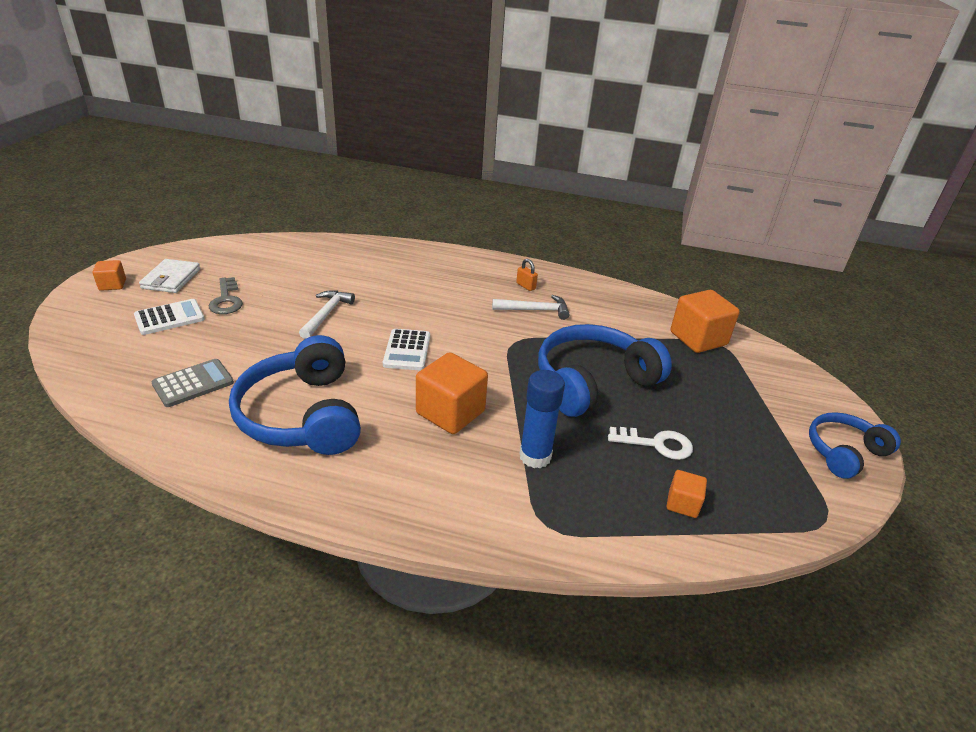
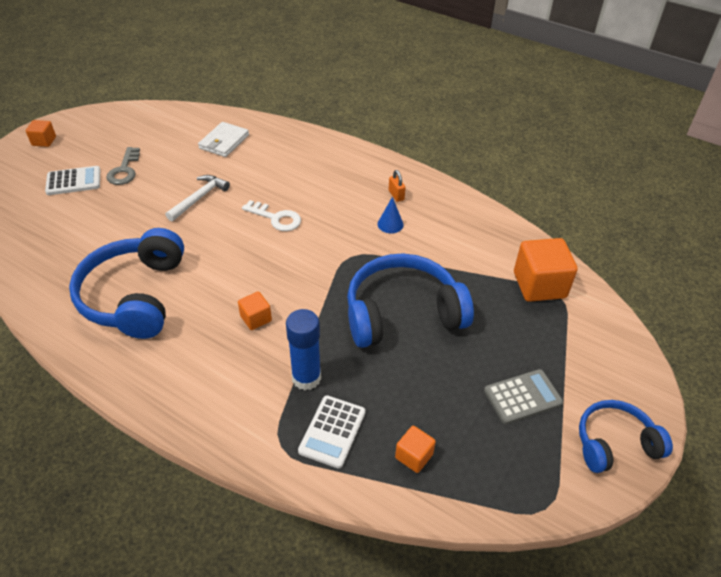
camera: 20 degrees right, 10 degrees up
(171, 279) = (90, 141): white wallet -> white wallet (224, 142)
(193, 383) = (65, 249): grey calculator -> grey calculator (522, 397)
(407, 350) = (250, 248): white calculator -> white calculator (332, 431)
(450, 412) = (256, 318): orange cube -> orange cube, size x0.52
(535, 310) = (390, 224): white hammer -> blue cone
(656, 444) = (425, 391): white key -> white key (276, 218)

